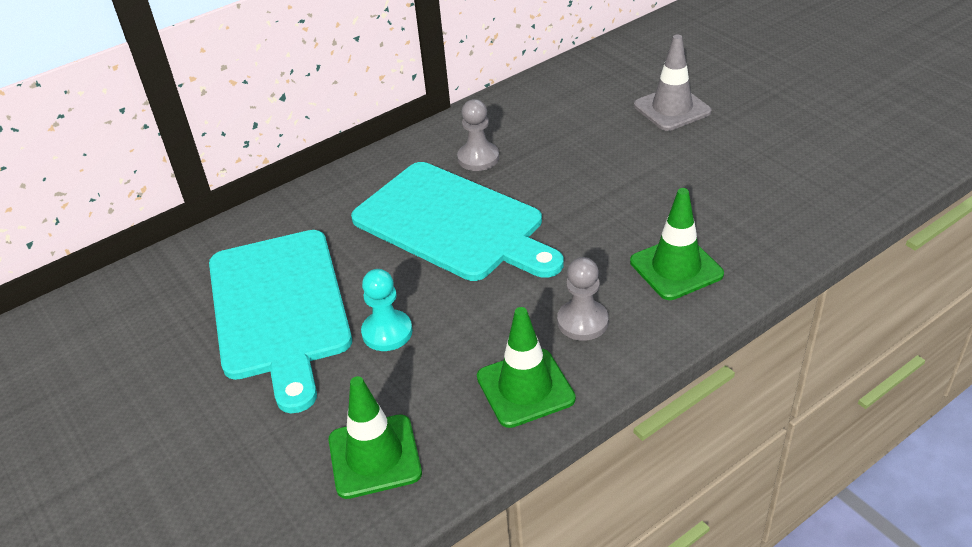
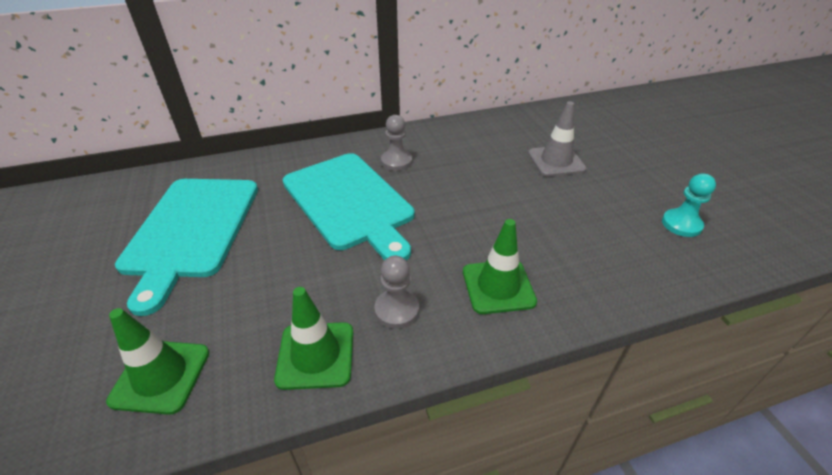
camera: 15 degrees right, 0 degrees up
(387, 332) = (247, 271): turquoise pawn -> turquoise pawn (681, 224)

